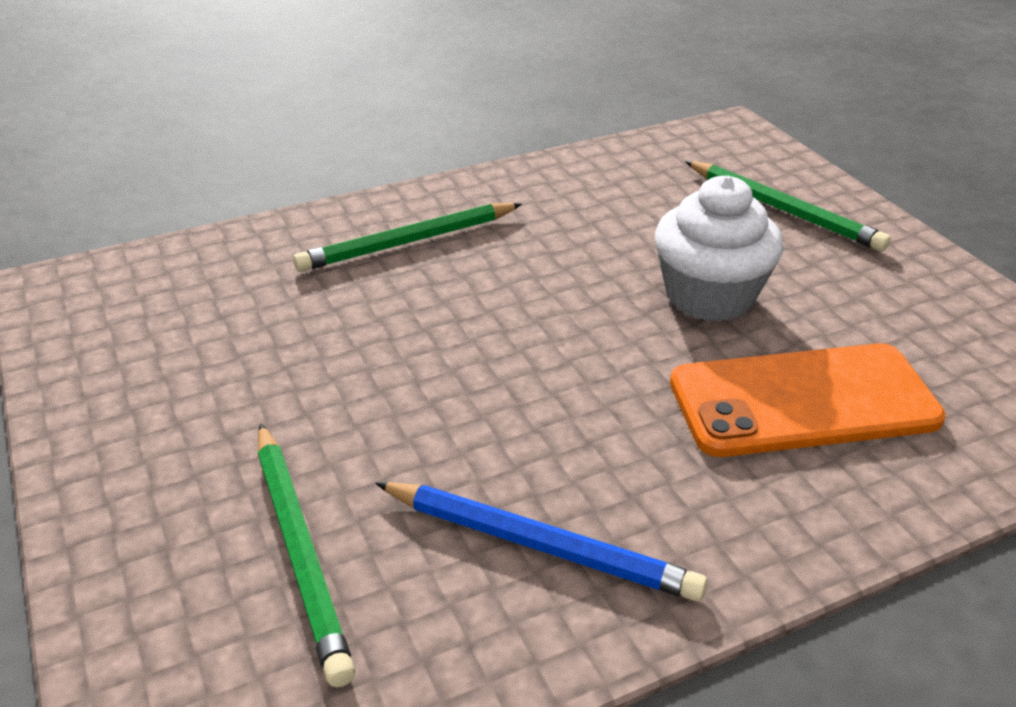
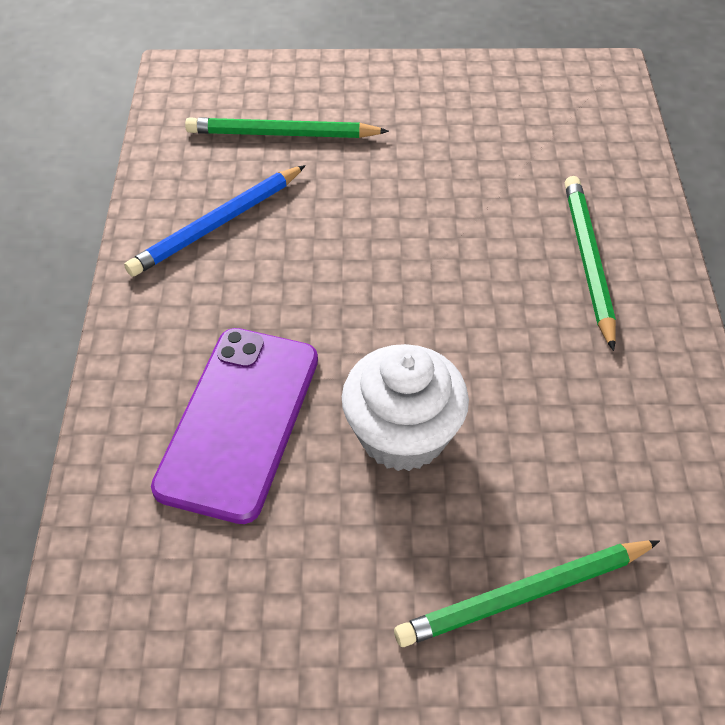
camera: 115 degrees right, 15 degrees up
(803, 401) = (239, 422): orange phone -> purple phone

